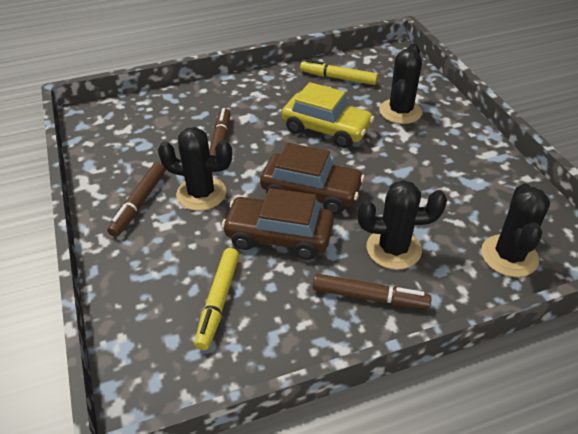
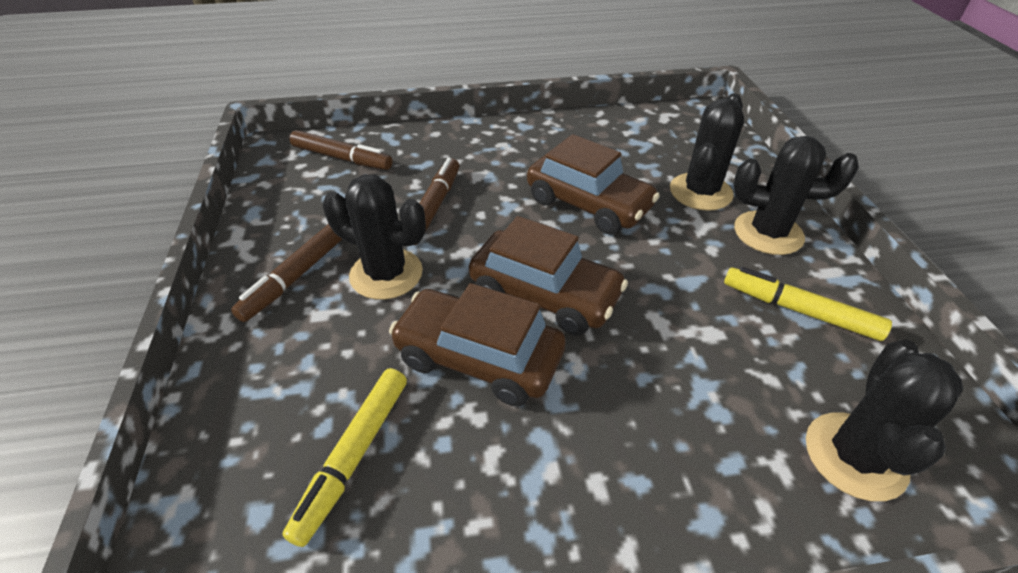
camera: 10 degrees right, 0 degrees up
(326, 129) = (588, 204): yellow car -> brown car
(338, 78) = (620, 137): yellow marker -> yellow marker (799, 310)
(369, 297) = (599, 493): brown marker -> brown marker (342, 158)
(393, 249) = (655, 409): black cactus -> black cactus (768, 233)

